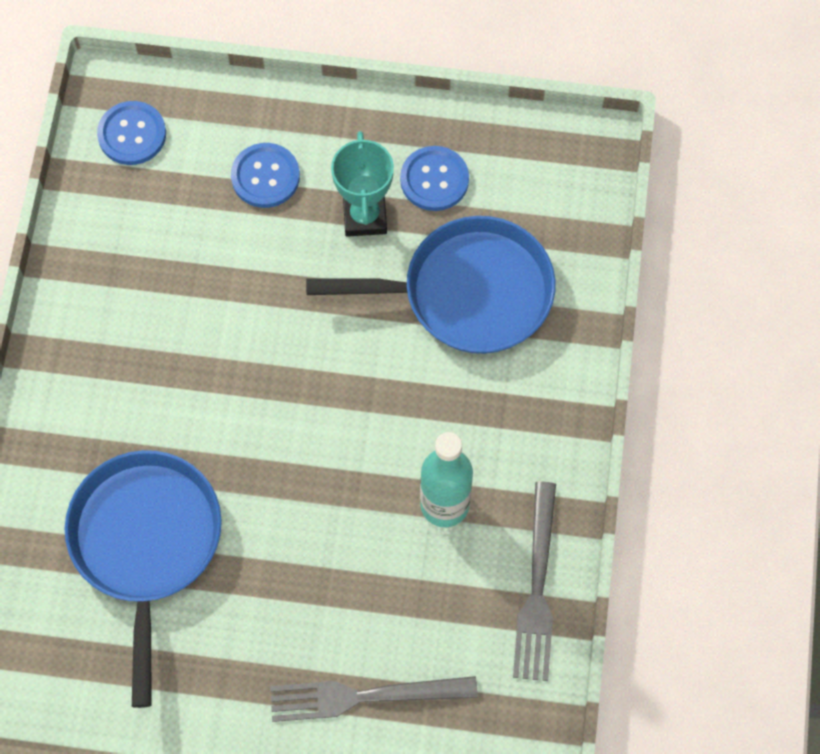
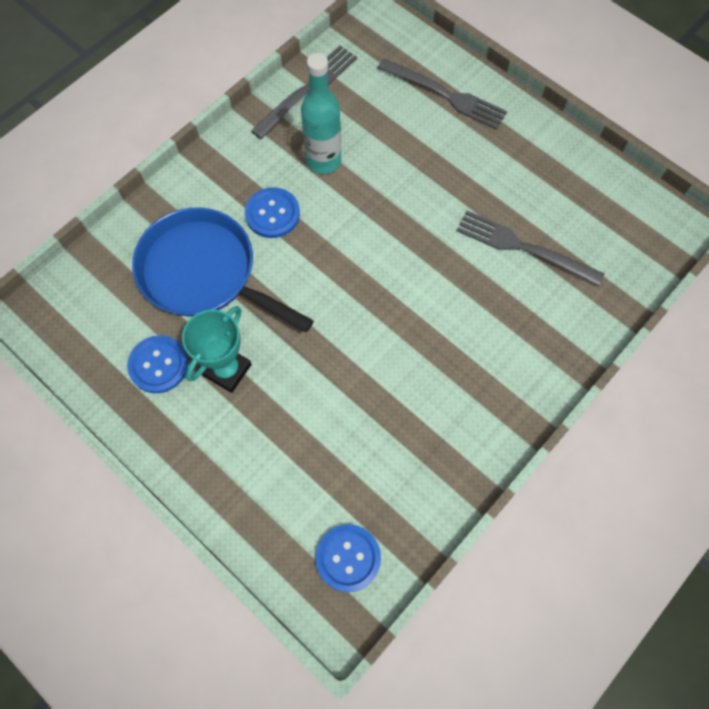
camera: 145 degrees left, 0 degrees up
(146, 544) = (523, 247): blue pan -> grey fork
(265, 176) = (273, 449): blue button -> blue button (272, 214)

